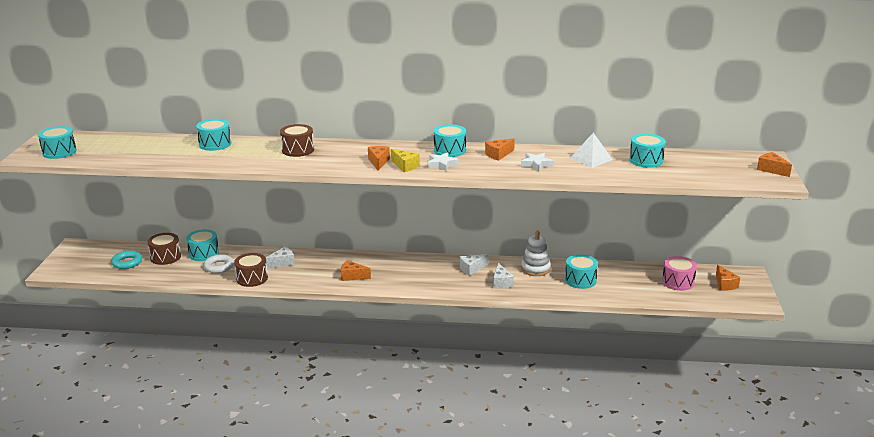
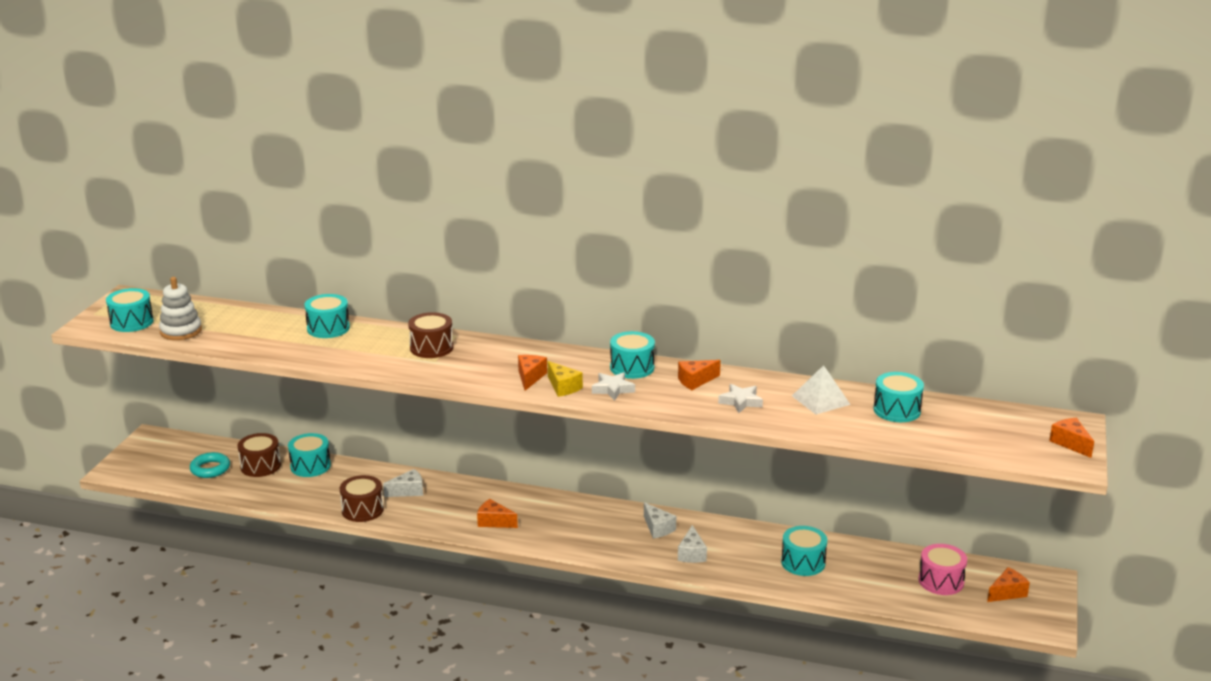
camera: 10 degrees right, 0 degrees up
(219, 266) = (325, 488): white ring -> none
(471, 269) = (658, 528): white cheese -> white cheese turned 105 degrees counterclockwise
(535, 269) = (746, 538): white stacking toy -> white stacking toy (181, 331)
(724, 284) = (1007, 593): orange cheese -> orange cheese turned 120 degrees counterclockwise

